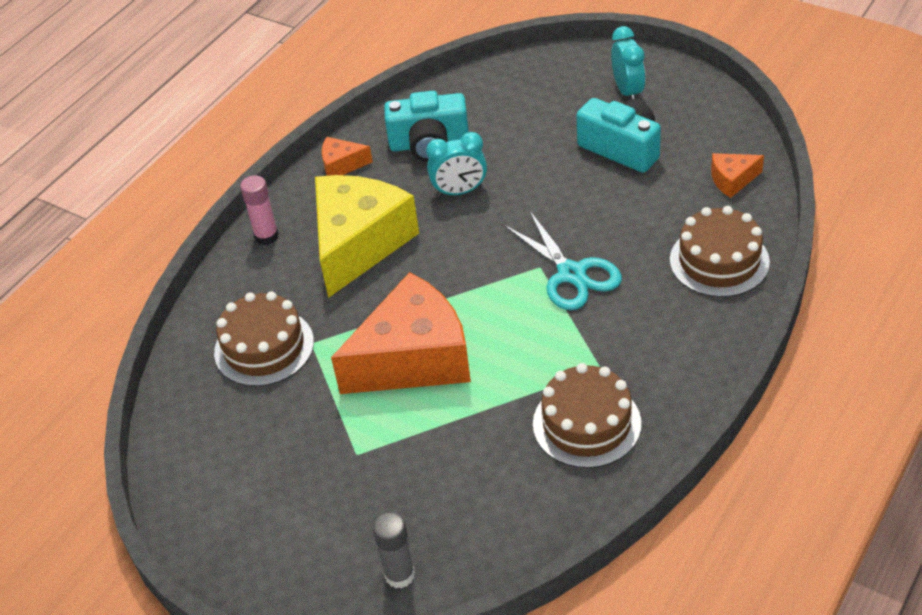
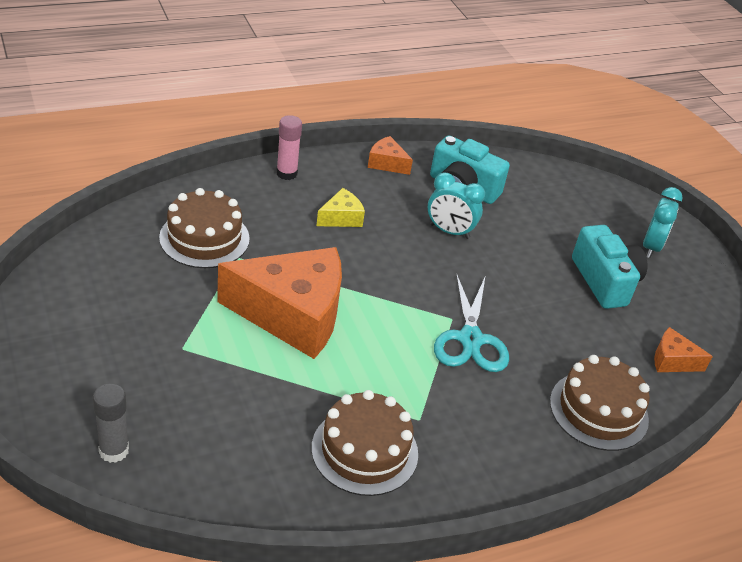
camera: 25 degrees right, 5 degrees down
(359, 244) = (341, 218): yellow cheese -> yellow cheese, size x0.43

